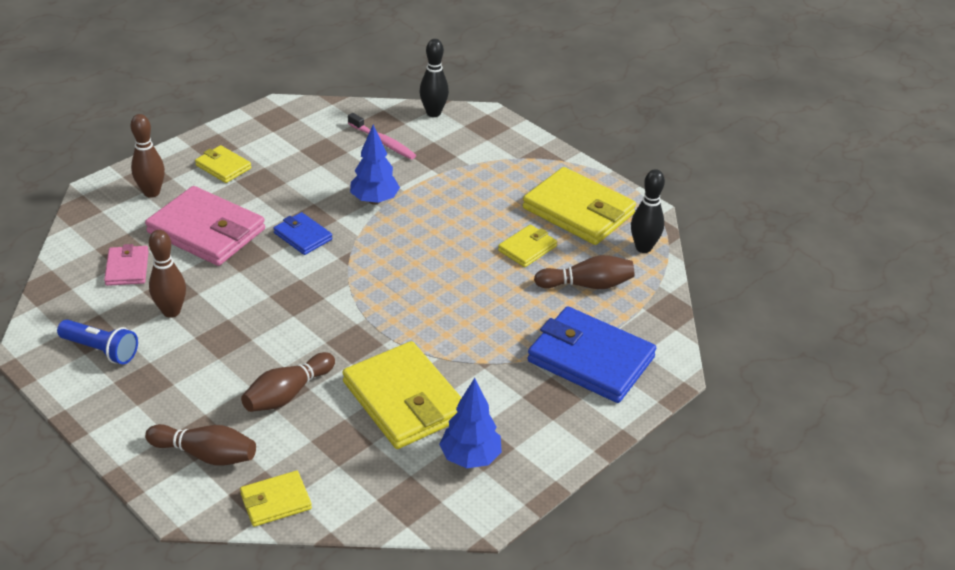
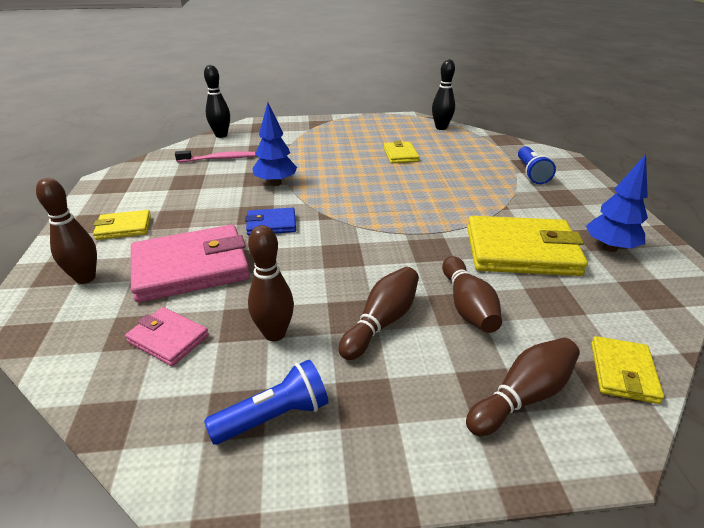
camera: 50 degrees left, 5 degrees down
(578, 211) = (385, 131): yellow wallet -> none
(587, 285) = (457, 151): brown bowling pin -> brown bowling pin (382, 322)
(590, 359) = (531, 173): blue wallet -> blue flashlight

